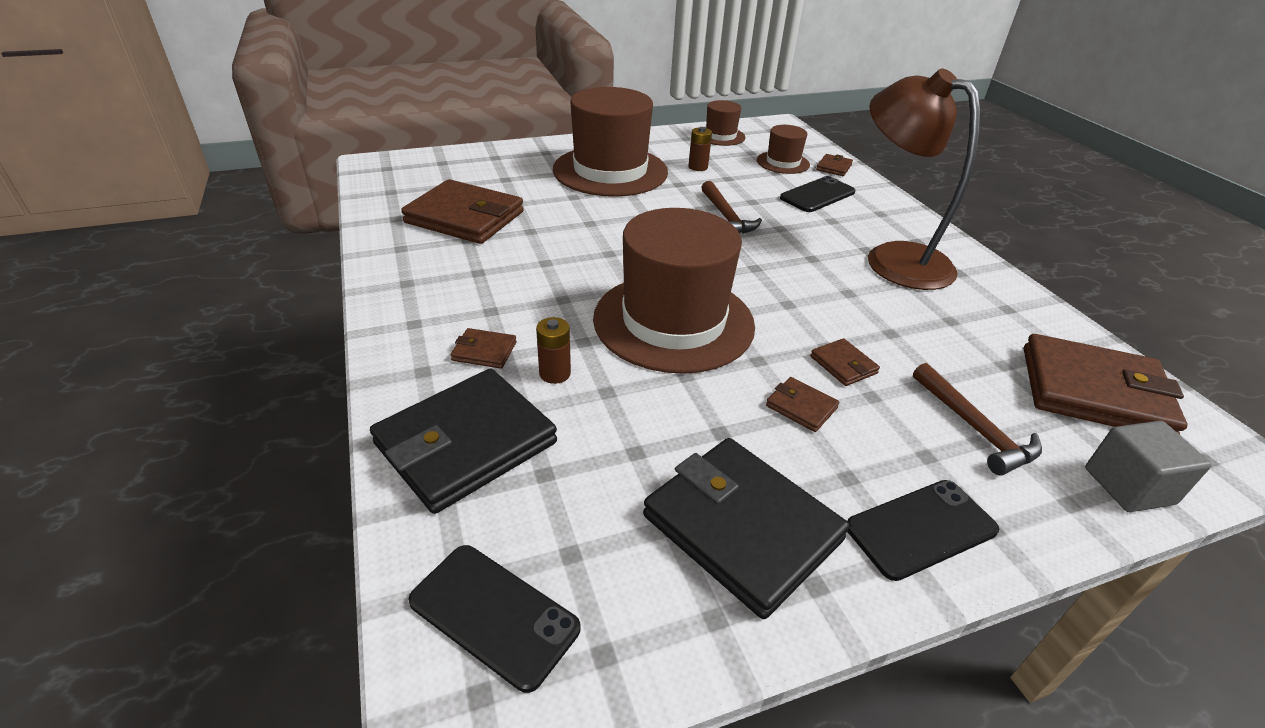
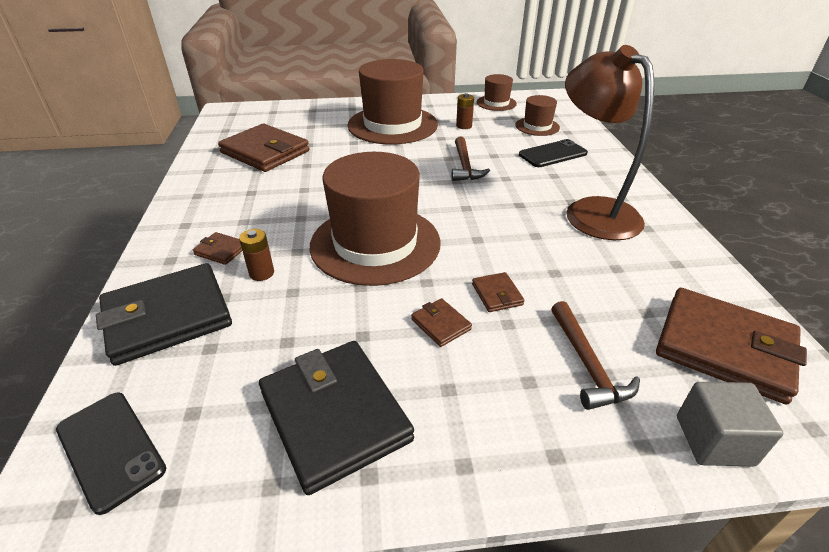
camera: 15 degrees right, 0 degrees up
(833, 167) = (579, 133): brown wallet -> none
(921, 528) = (488, 444): black phone -> none

